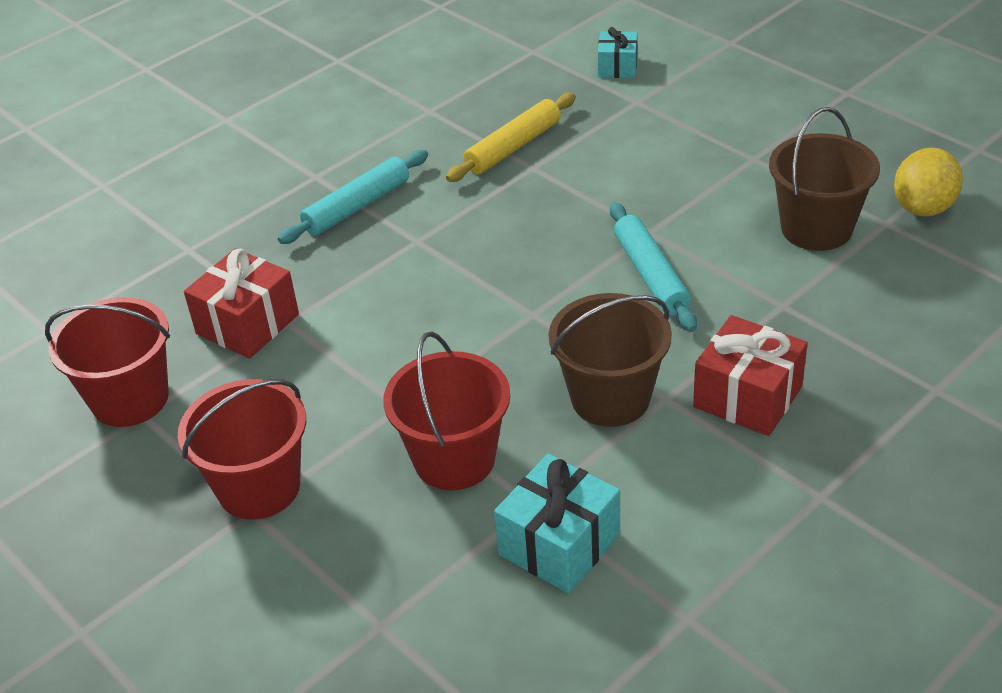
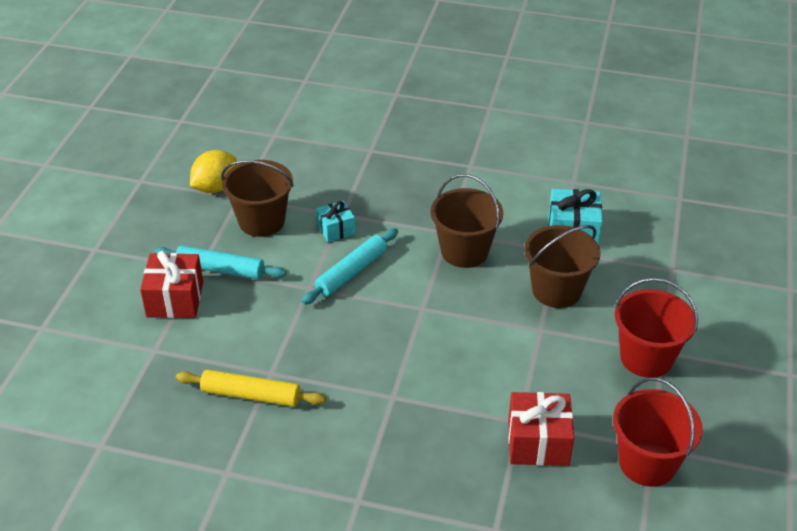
camera: 125 degrees left, 0 degrees up
(357, 206) = (378, 452): turquoise rolling pin -> turquoise rolling pin (220, 269)
(454, 459) = (556, 290): red bucket -> brown bucket
(617, 67) = (106, 380): turquoise gift -> turquoise gift (336, 229)
(747, 397) = (424, 205): red gift -> red gift (175, 299)
(923, 207) = (215, 187): yellow lemon -> yellow lemon turned 45 degrees counterclockwise

